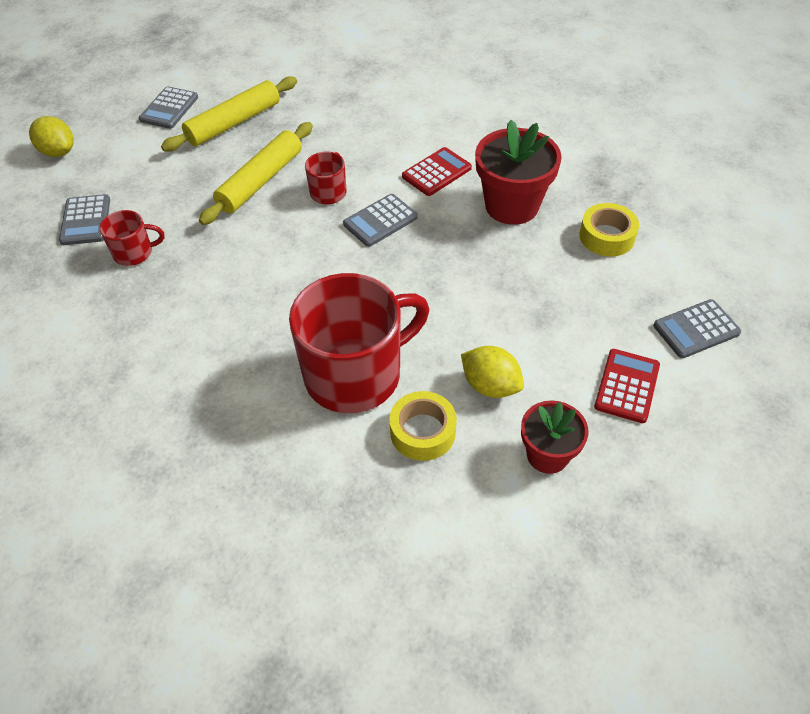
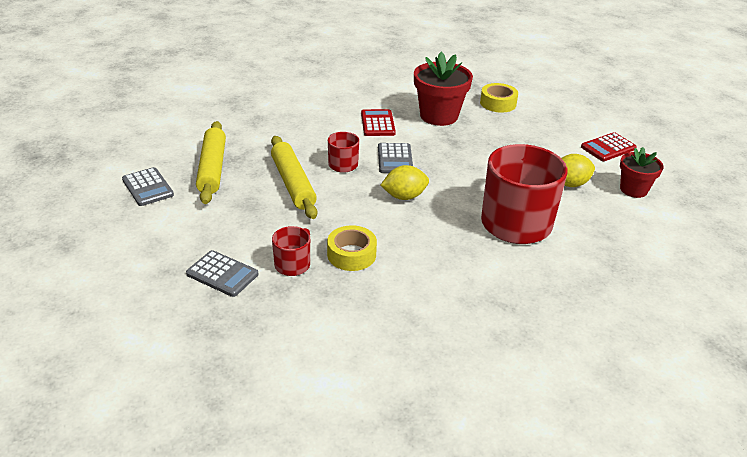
camera: 55 degrees left, 15 degrees down
(58, 152) = (112, 258): yellow lemon -> yellow lemon (404, 196)
(422, 432) = (583, 219): yellow tape -> yellow tape (351, 254)
(626, 386) = (608, 148): red calculator -> red calculator turned 90 degrees counterclockwise
(696, 329) = (589, 114): grey calculator -> none

